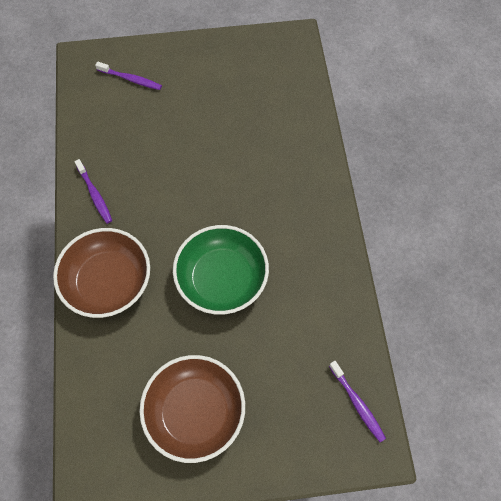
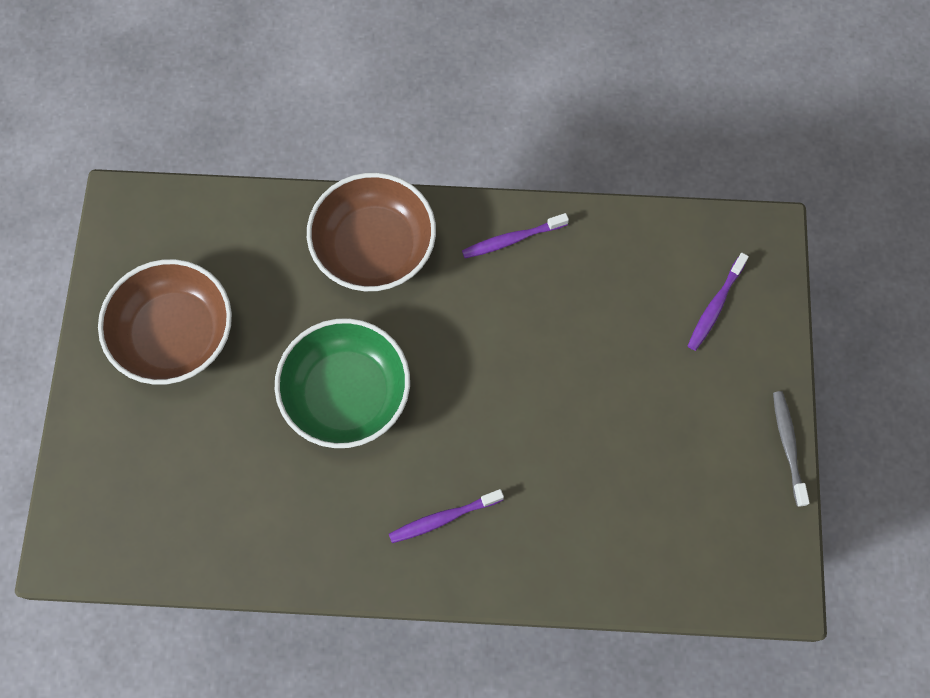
camera: 100 degrees right, 5 degrees up
(213, 39) = (788, 445): none -> grey toothbrush
(357, 403) = (129, 541): purple toothbrush -> purple toothbrush (443, 518)

